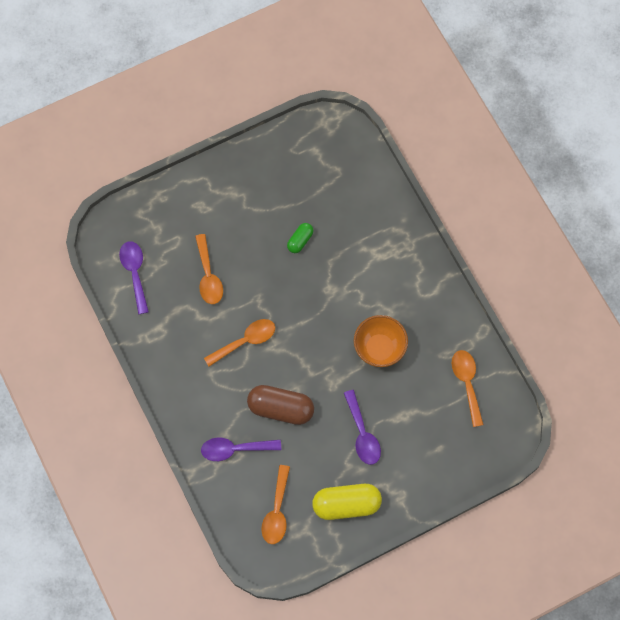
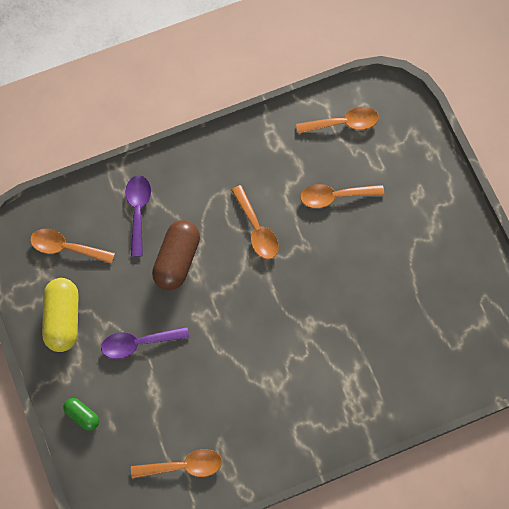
camera: 95 degrees right, 0 degrees up
(135, 273) = (343, 123): purple spoon -> orange spoon
(300, 241) = (371, 296): green capsule -> green capsule (82, 416)
(379, 349) = (234, 371): orange bowl -> none

